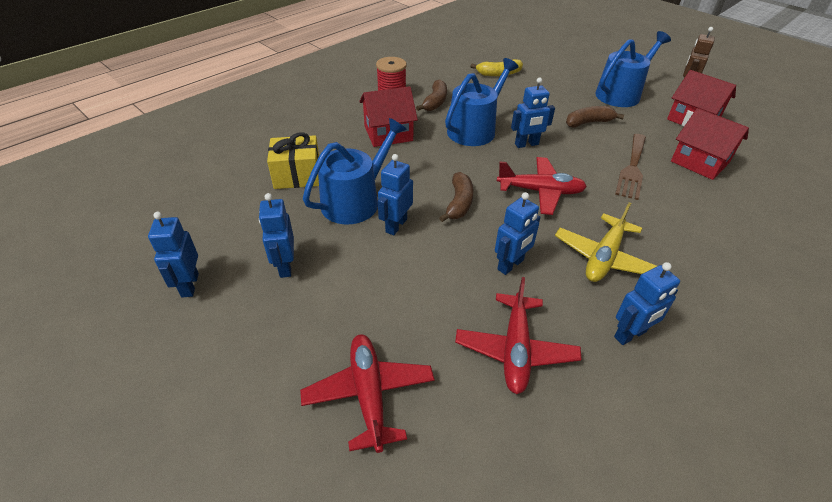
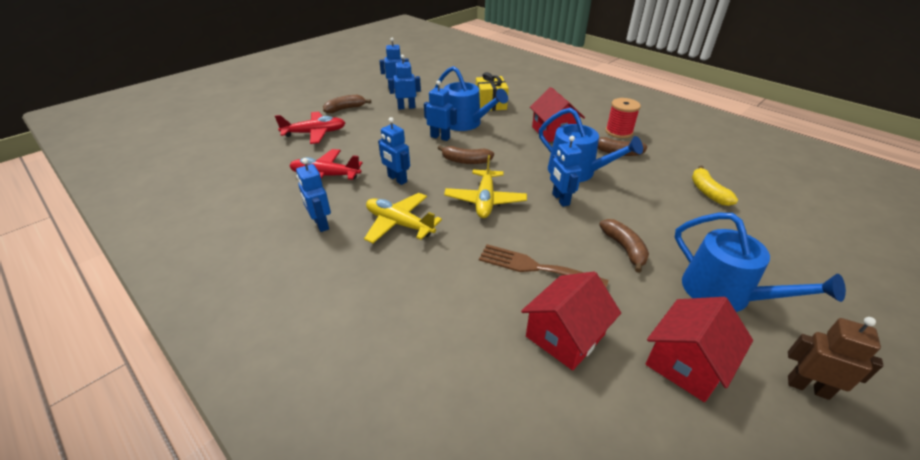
camera: 90 degrees right, 5 degrees down
(268, 358) = (345, 109): none -> brown banana
(540, 191) = (485, 200): red plane -> yellow plane

